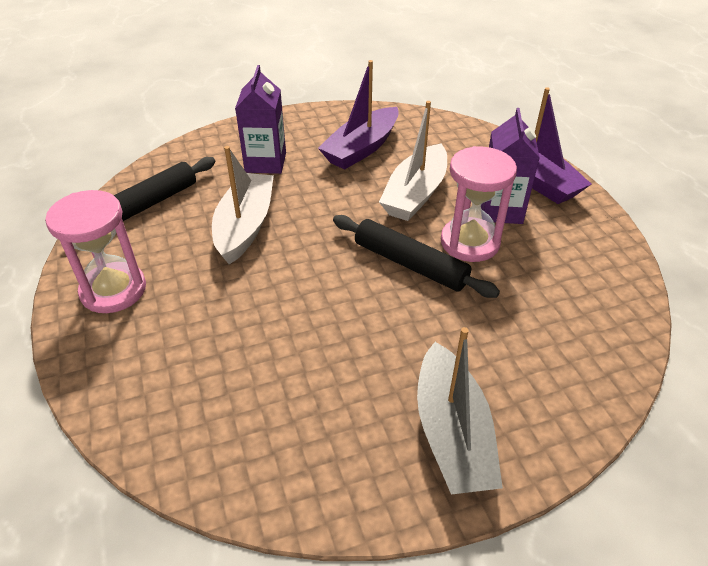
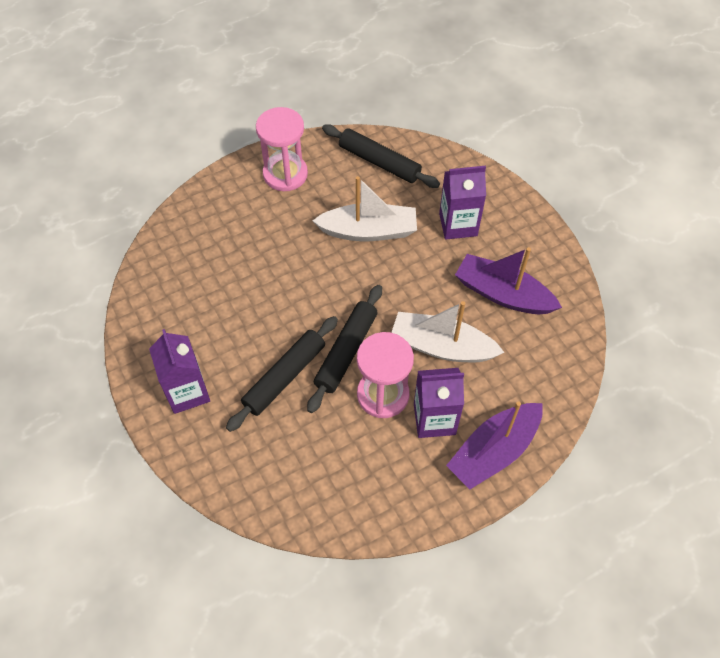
camera: 80 degrees right, 15 degrees up
(439, 322) = (284, 377): none -> black rolling pin
(452, 433) = (187, 392): grey boat -> purple carton

